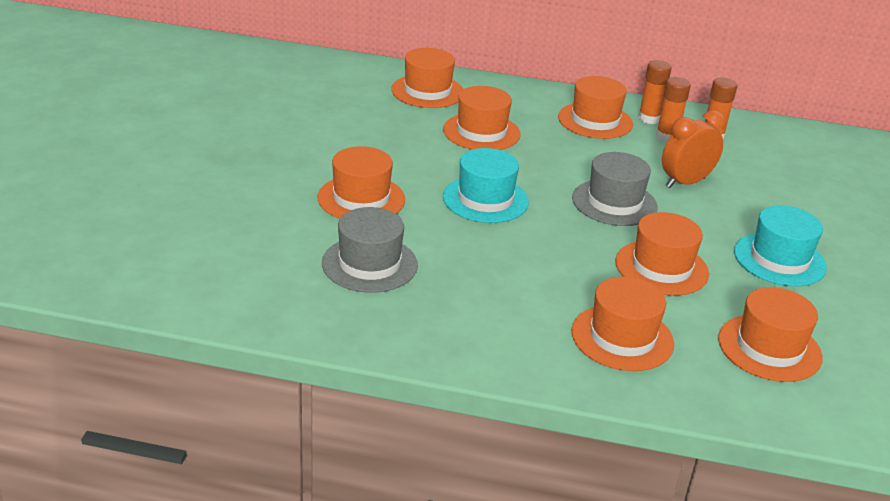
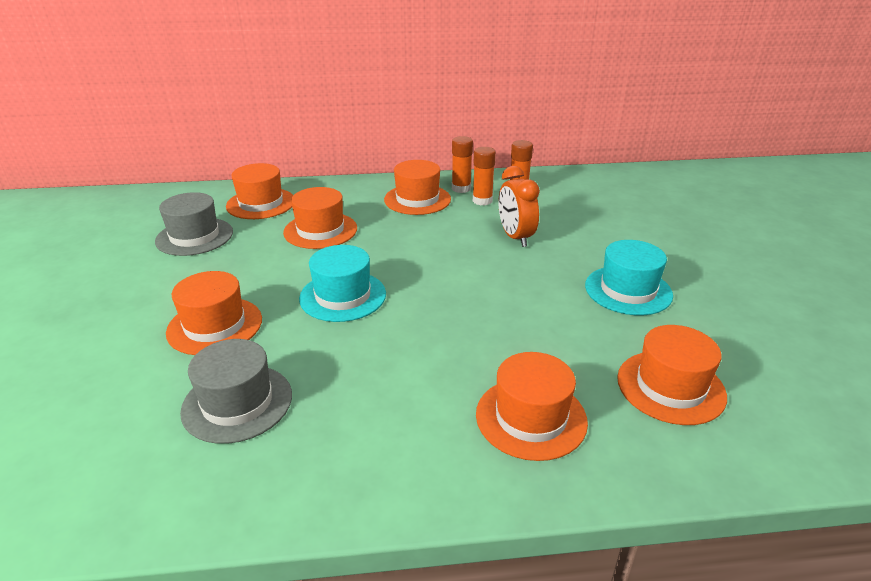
camera: 15 degrees left, 0 degrees up
(614, 202) = (463, 270): grey hat -> grey hat (194, 236)
(661, 268) = (533, 326): orange hat -> none
(685, 182) = (515, 237): orange clock -> orange clock turned 60 degrees counterclockwise

